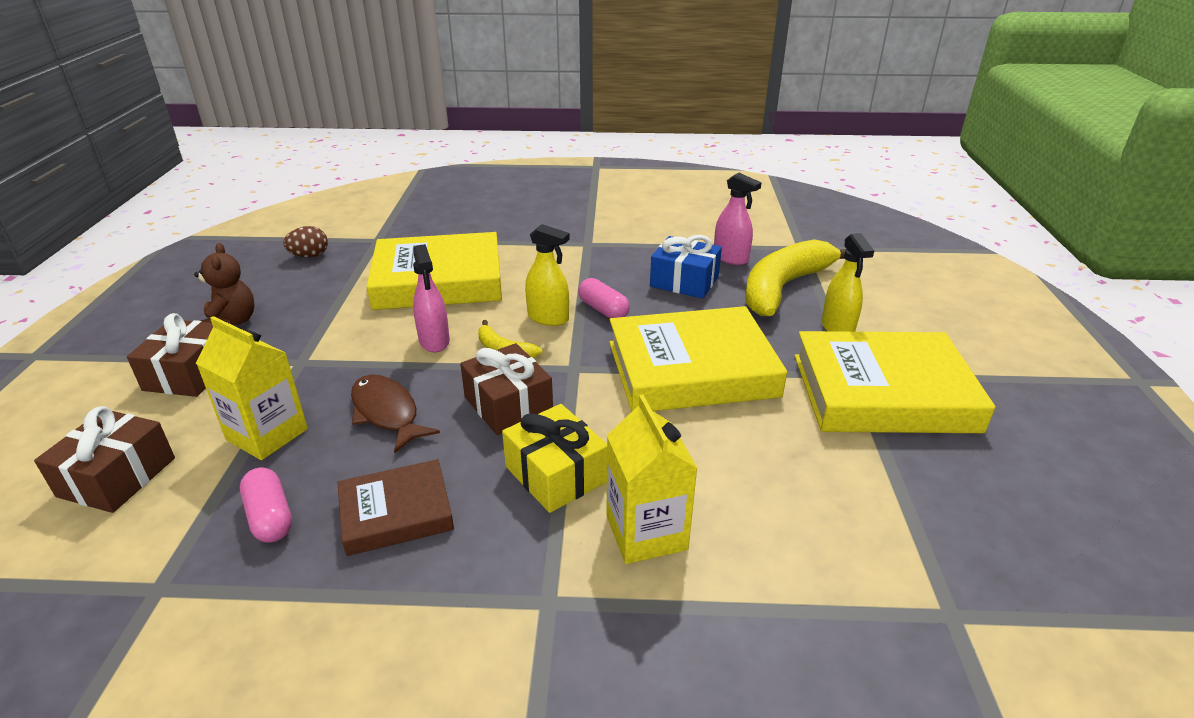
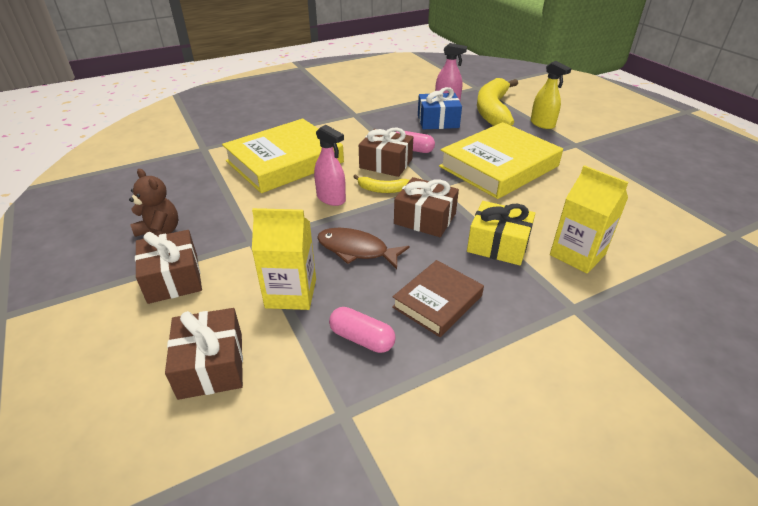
camera: 30 degrees left, 5 degrees up
(309, 256) = (163, 172): brown egg -> none
(548, 318) = (386, 163): yellow spray bottle -> brown gift
(883, 392) = (598, 149): yellow book -> none

